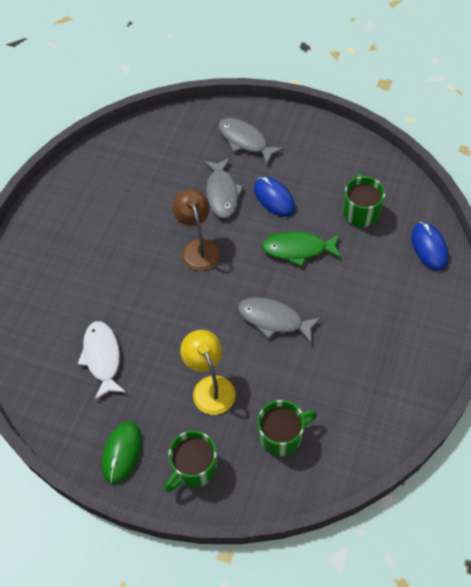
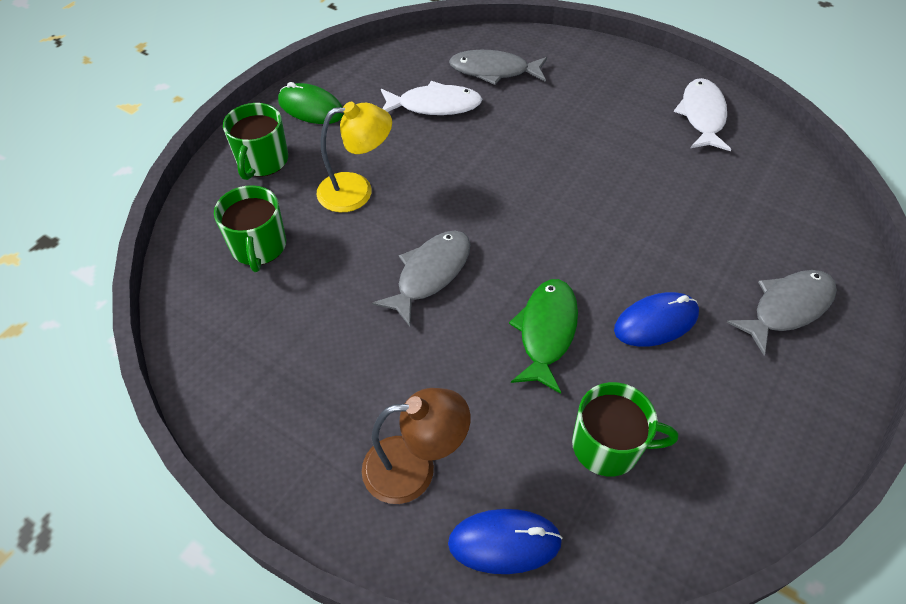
camera: 100 degrees right, 5 degrees down
(84, 186) = (702, 116): none -> white fish
(194, 468) = (262, 161): green mug -> green mug turned 135 degrees counterclockwise
(198, 247) = (575, 213): brown lamp -> brown lamp (414, 468)
(222, 193) = (673, 257): grey fish -> grey fish (494, 71)

